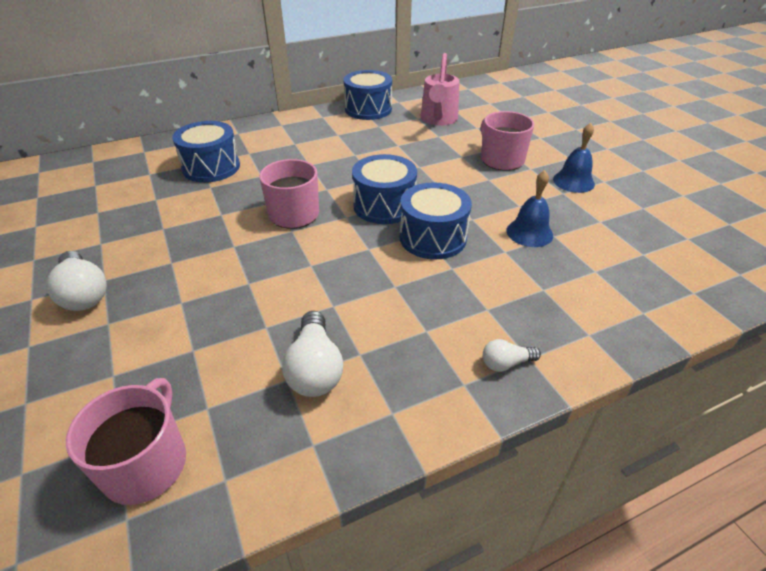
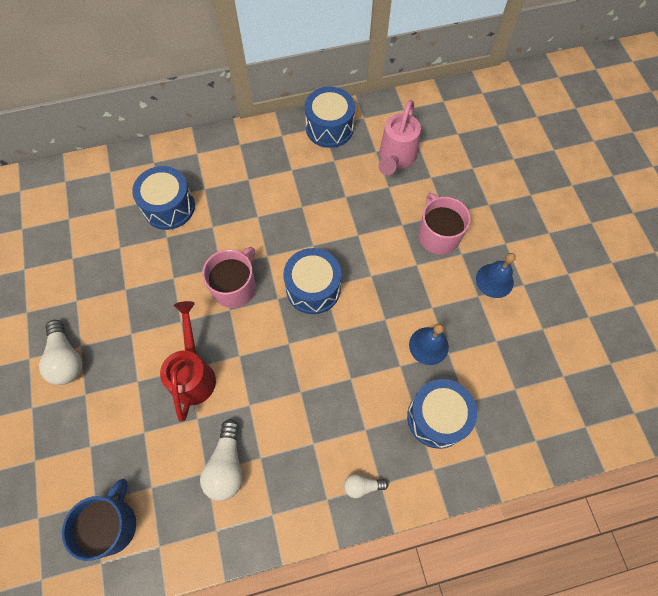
camera: 10 degrees right, 25 degrees up
(146, 463) = (112, 525): pink mug -> blue mug
(255, 286) = (193, 373): none -> red watering can
(433, 238) = (344, 338): blue drum -> blue drum (437, 417)

